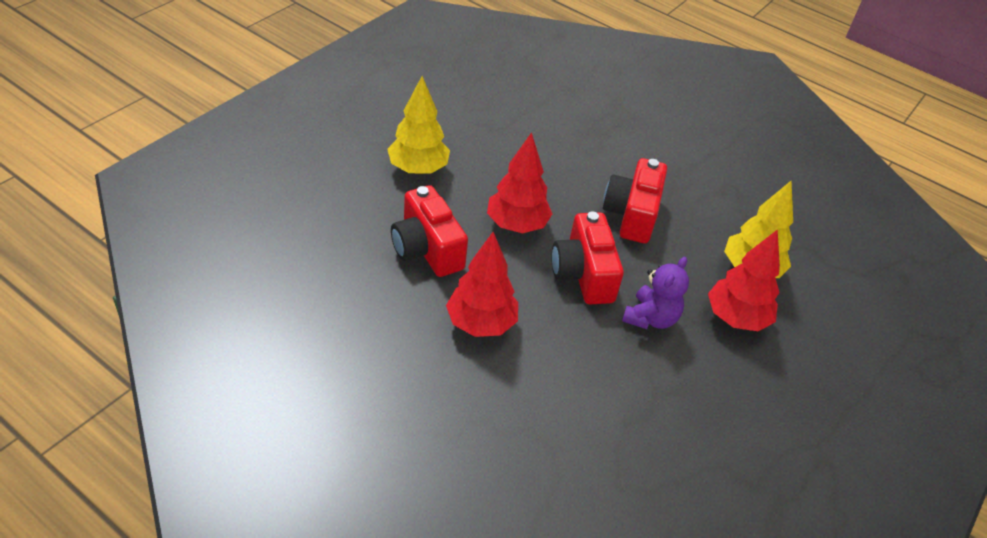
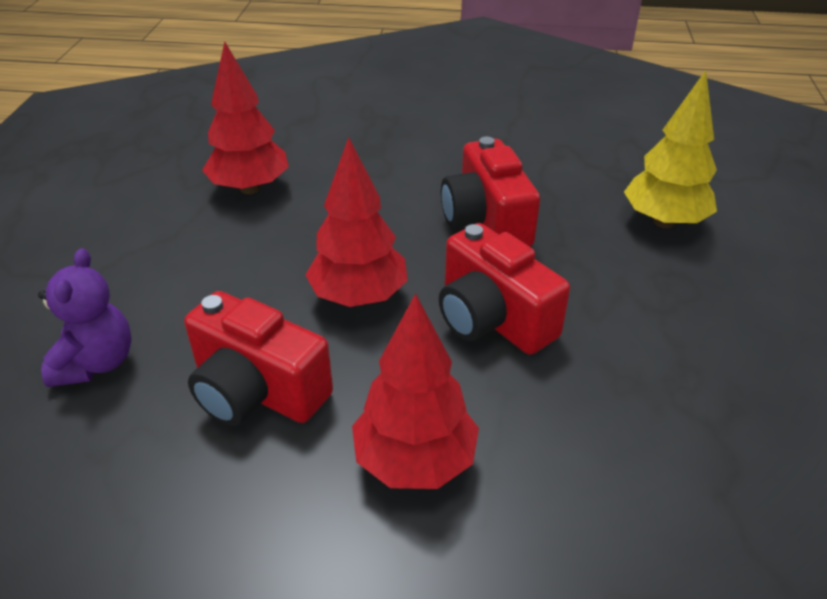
camera: 25 degrees left, 5 degrees down
(418, 169) = (170, 286): yellow tree -> none
(650, 318) = (617, 332): purple teddy bear -> purple teddy bear (96, 363)
(736, 318) = (704, 283): red tree -> red tree (250, 188)

